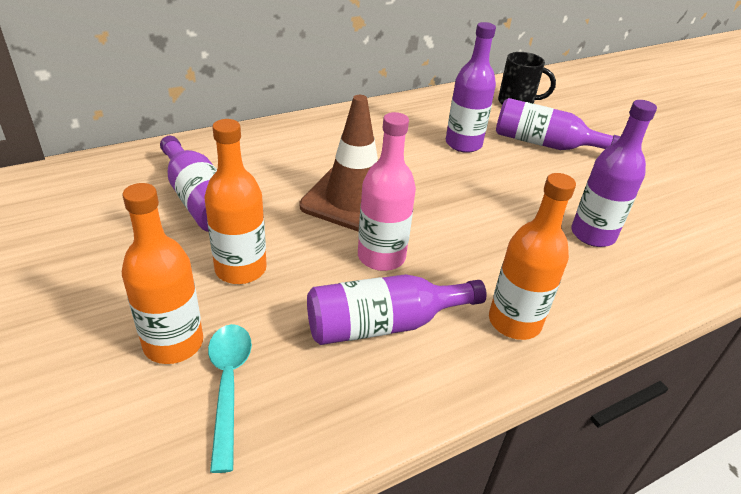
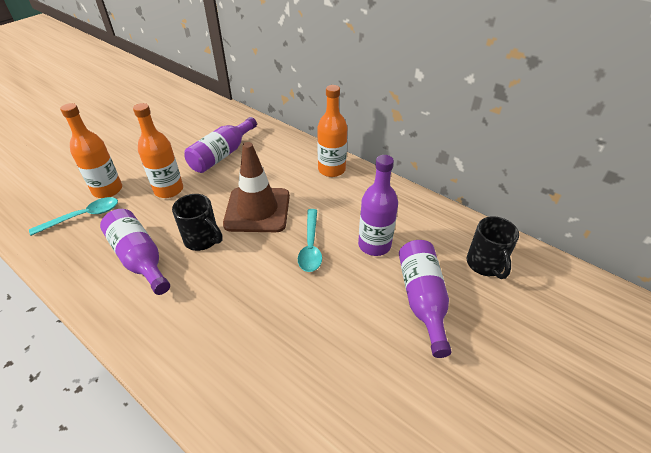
camera: 70 degrees right, 5 degrees up
(381, 257) = (202, 239): pink bottle -> black mug
(443, 180) = (310, 246): none -> turquoise spoon
(514, 322) = (159, 322): orange bottle -> orange bottle (331, 169)
(592, 234) = (290, 359): purple bottle -> none

